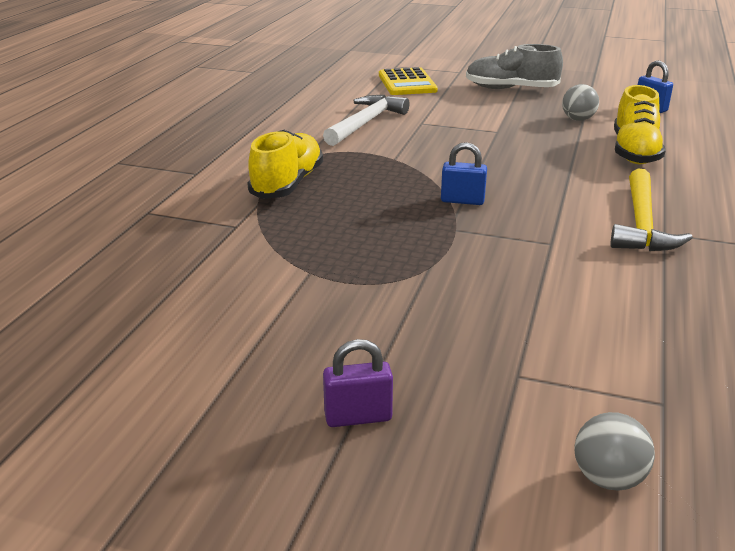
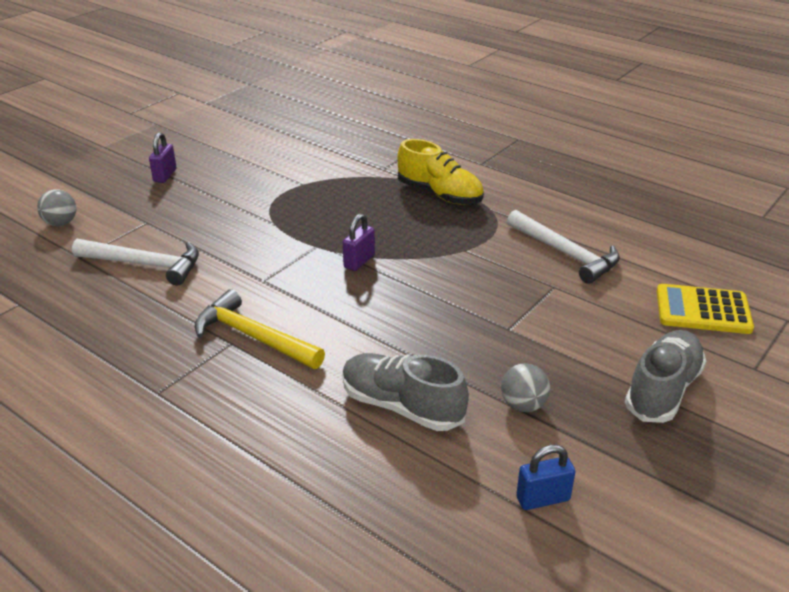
camera: 110 degrees right, 5 degrees up
(462, 201) = (359, 261): blue padlock -> purple padlock
(613, 333) = (145, 265): none -> white hammer
(634, 152) = (401, 406): yellow shoe -> grey shoe

